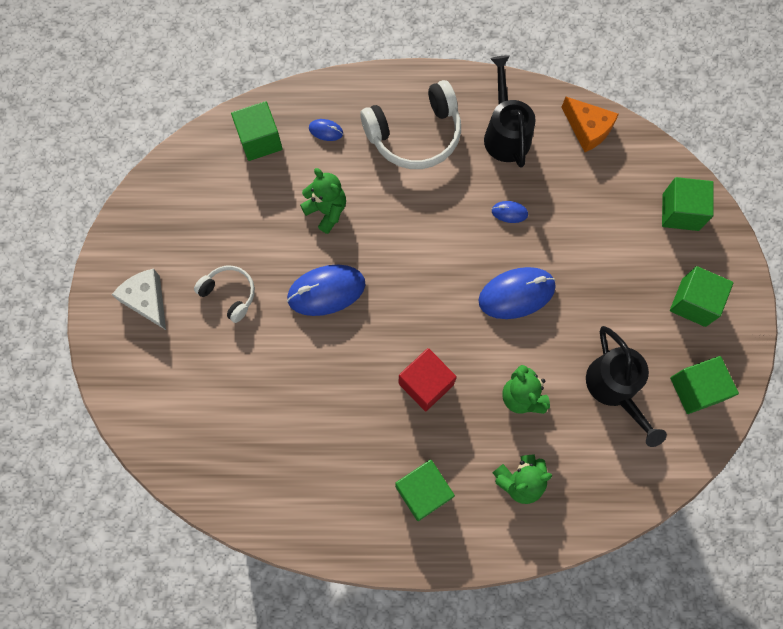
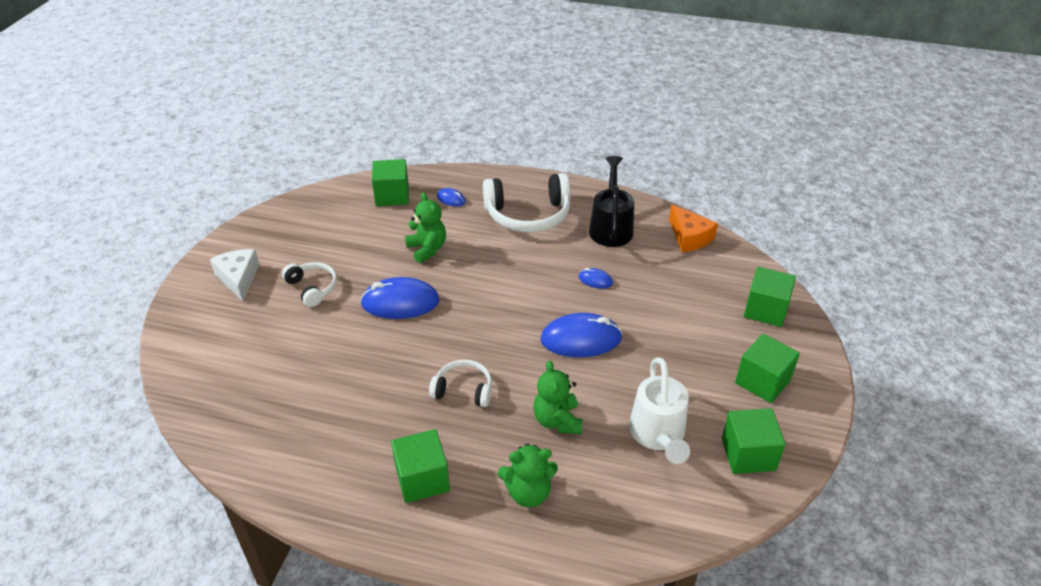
camera: 15 degrees right, 30 degrees down
(426, 384) = (463, 390): red cube -> white headphones
(615, 389) = (658, 435): black watering can -> white watering can

